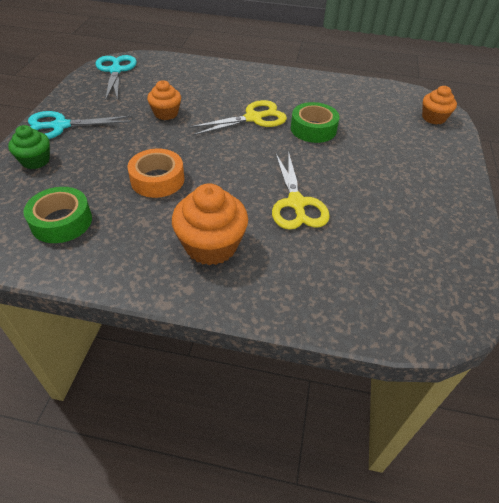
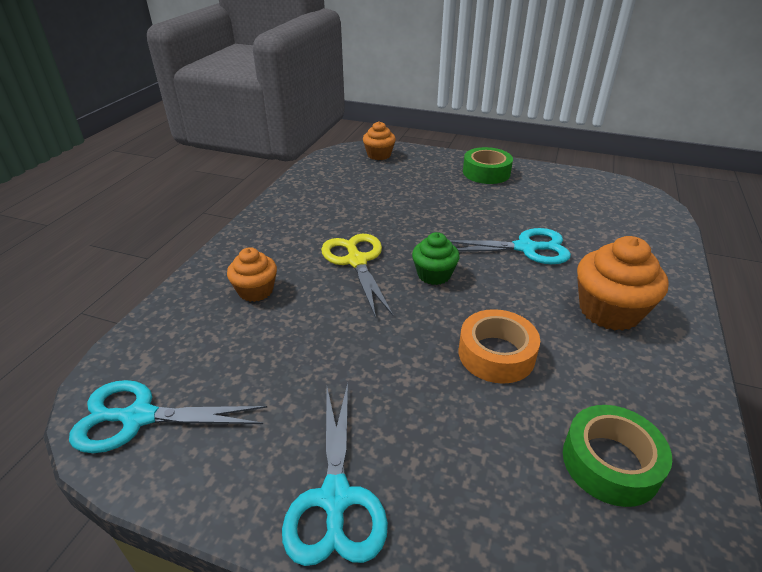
camera: 80 degrees left, 10 degrees down
(35, 161) = (454, 528): green cupcake -> green cupcake (434, 275)
(166, 113) = (325, 344): orange cupcake -> orange cupcake (255, 291)
(296, 203) = (525, 248): yellow scissors -> turquoise scissors
(313, 129) = (388, 221): green tape -> green tape (486, 172)

